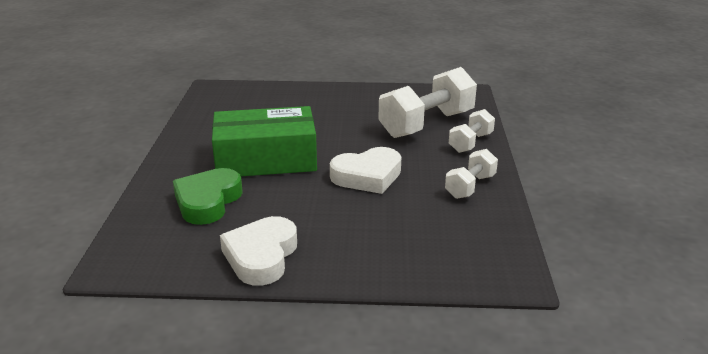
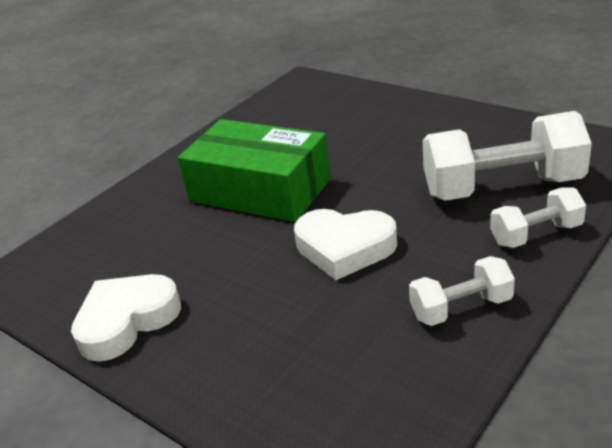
camera: 40 degrees right, 5 degrees up
(208, 201) = (152, 230): green heart -> none

